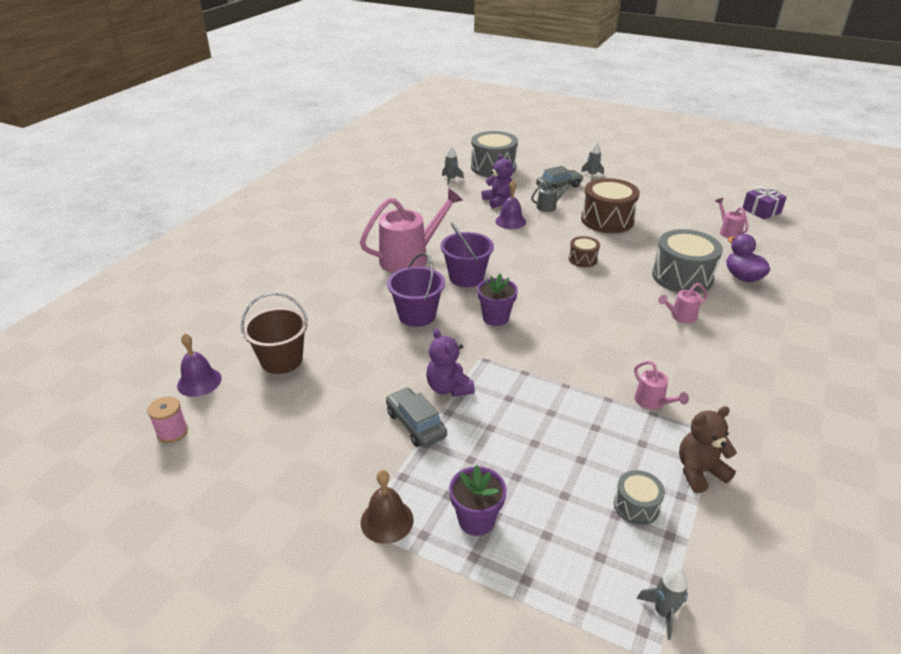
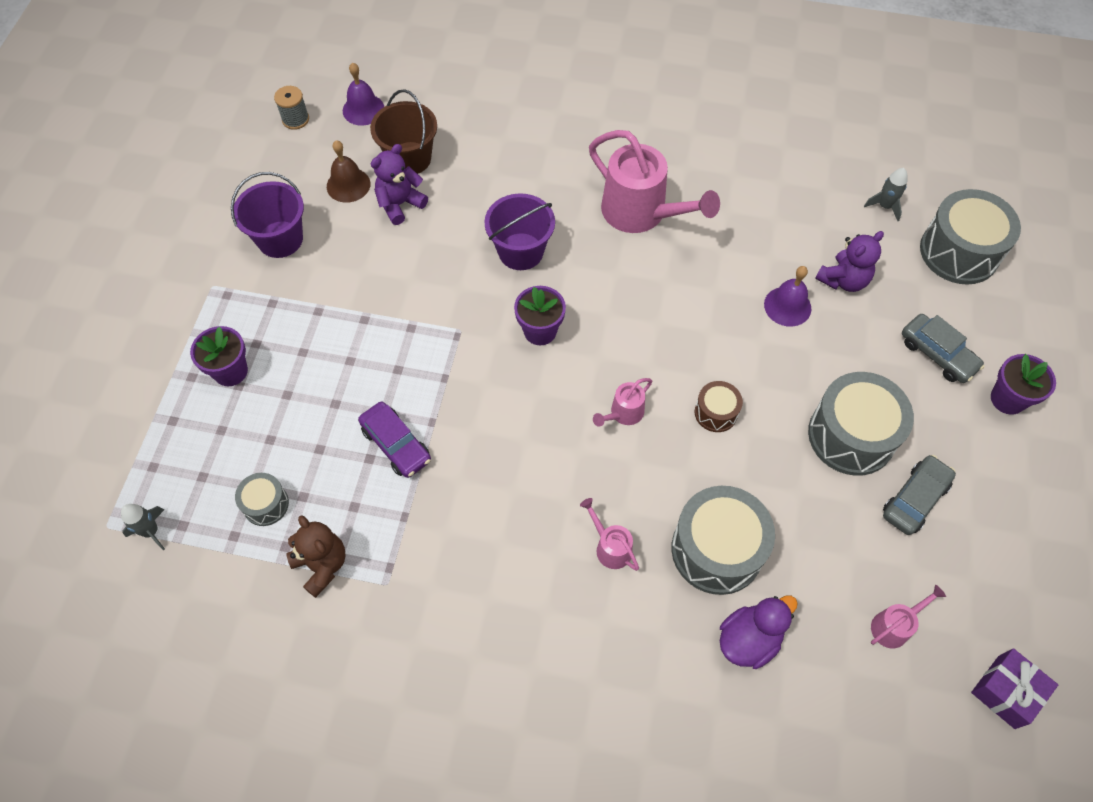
camera: 75 degrees right, 25 degrees up
(172, 432) = (295, 119): pink spool -> grey spool
(387, 520) = (221, 304): brown bell -> brown bell (348, 185)
(416, 424) = (341, 296): grey car -> grey car (915, 499)
(448, 388) = (401, 311): purple teddy bear -> purple teddy bear (400, 204)
(466, 277) = (618, 283): purple bucket -> purple bucket (280, 239)
(549, 206) = (859, 350): grey watering can -> none
(584, 409) = (396, 444): none -> purple car
(592, 175) = (1007, 399): grey rocket -> purple flower pot
(607, 220) = (851, 435): brown drum -> grey drum
(653, 402) = (423, 516): pink watering can -> pink watering can (623, 414)

